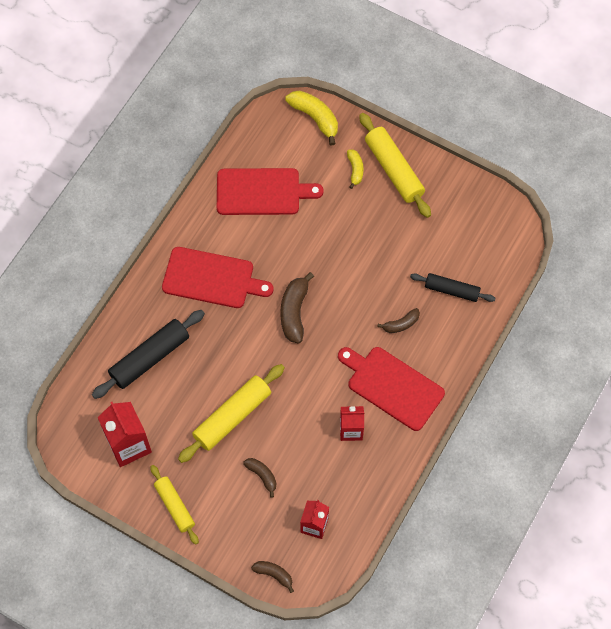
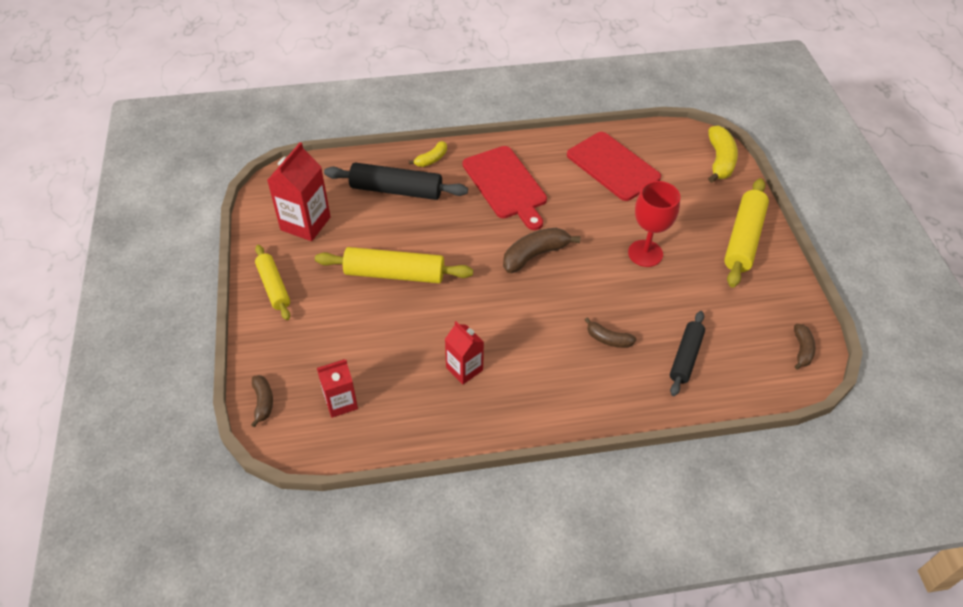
camera: 50 degrees right, 15 degrees down
(174, 506) = (273, 287): yellow rolling pin -> yellow rolling pin turned 45 degrees counterclockwise
(262, 476) = (356, 330): brown banana -> brown banana (801, 350)
(353, 241) = (645, 253): none -> red goblet
(355, 170) = (709, 214): yellow banana -> yellow banana (431, 159)
(392, 386) = (540, 373): red cutting board -> none
(452, 290) = (685, 357): black rolling pin -> black rolling pin turned 45 degrees clockwise

